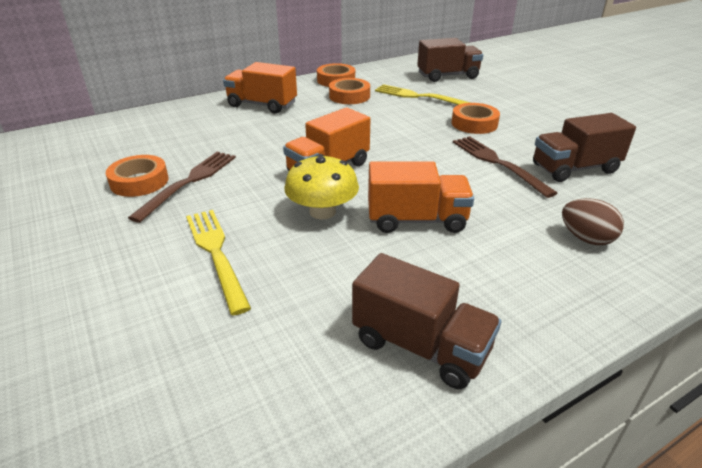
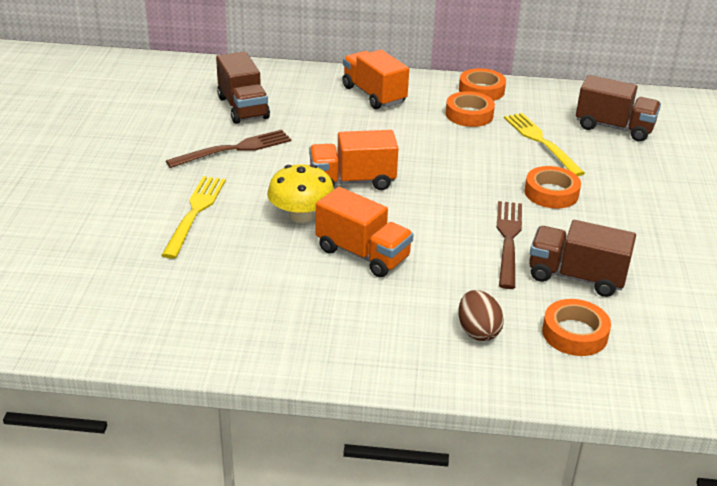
camera: 35 degrees right, 0 degrees up
(139, 181) = (201, 134): orange tape -> orange tape (574, 333)
(420, 346) = (249, 330): brown truck -> brown truck (243, 108)

